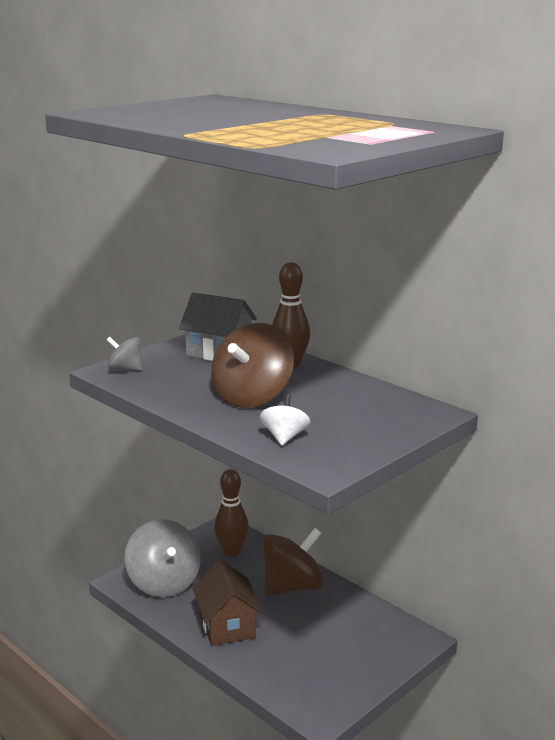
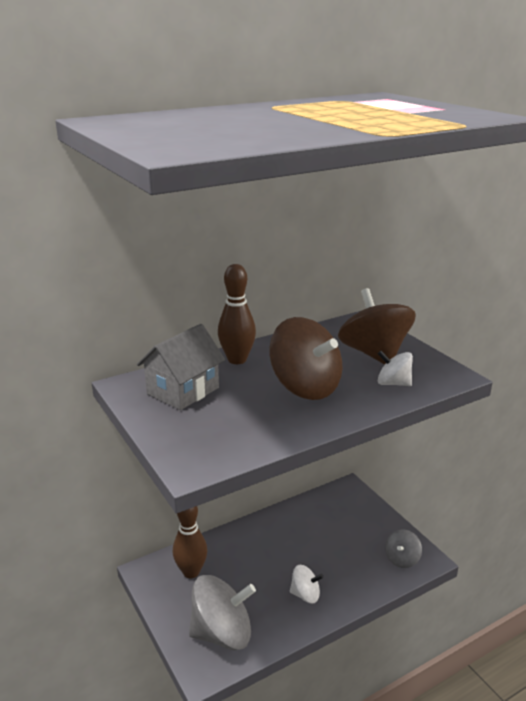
camera: 75 degrees left, 5 degrees up
(125, 369) = (196, 453): grey spinning top -> grey spinning top (402, 559)
(227, 626) = (305, 594): brown house -> white spinning top
(292, 587) = (263, 541): brown spinning top -> brown spinning top (374, 354)

